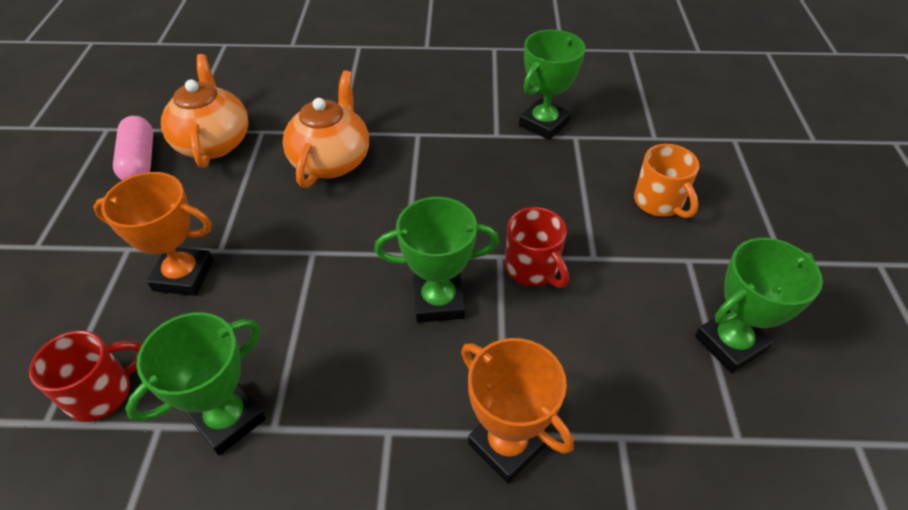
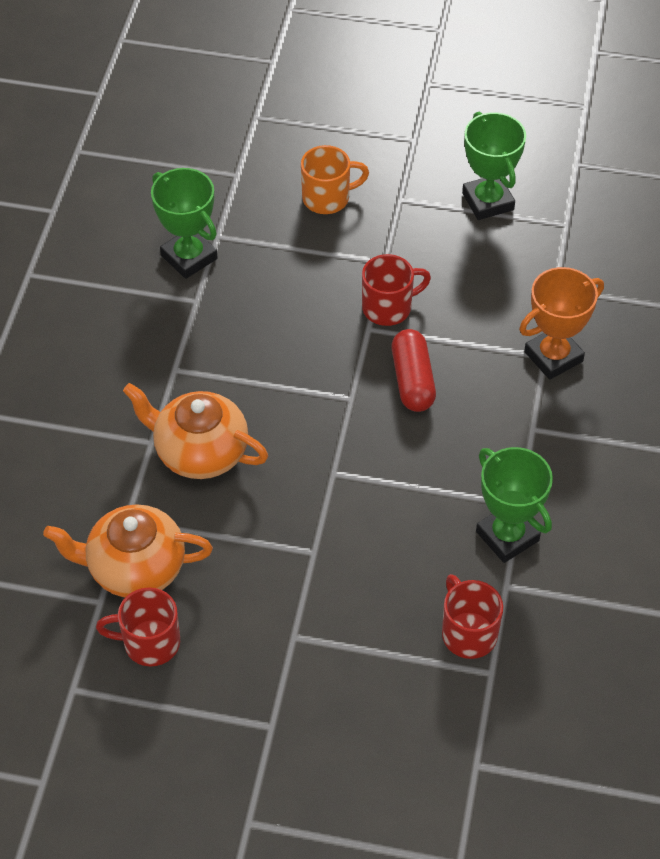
camera: 80 degrees left, 5 degrees up
(140, 161) = (149, 642): pink capsule -> red mug
(183, 275) = (342, 581): orange trophy -> none
(438, 301) = (412, 380): green trophy -> red capsule

